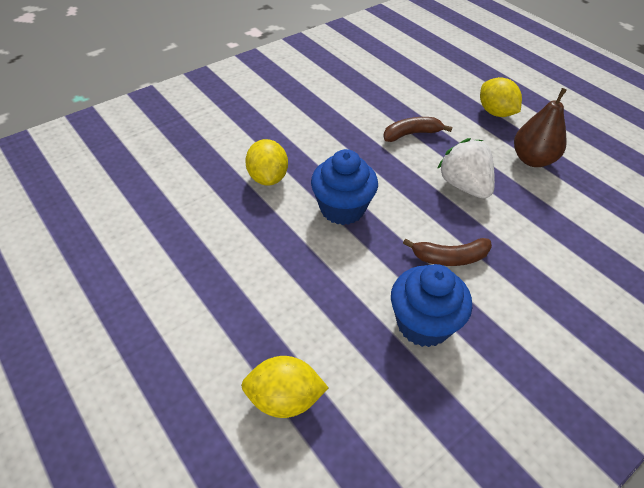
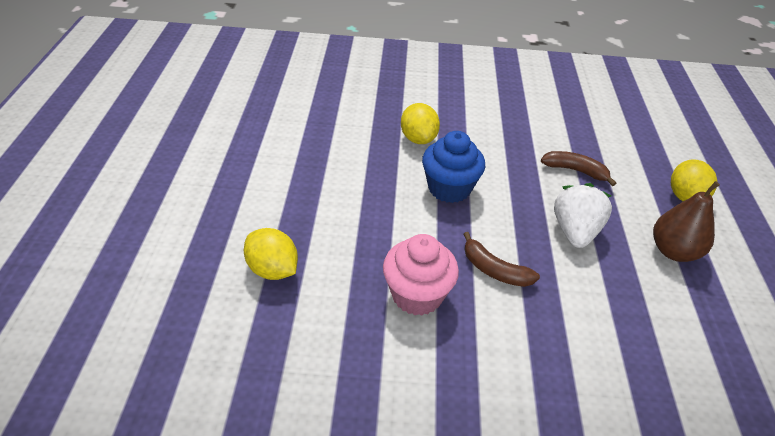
camera: 40 degrees right, 5 degrees down
(268, 178) = (418, 139): yellow lemon -> yellow lemon turned 45 degrees counterclockwise
(423, 324) = (417, 295): blue cupcake -> pink cupcake

